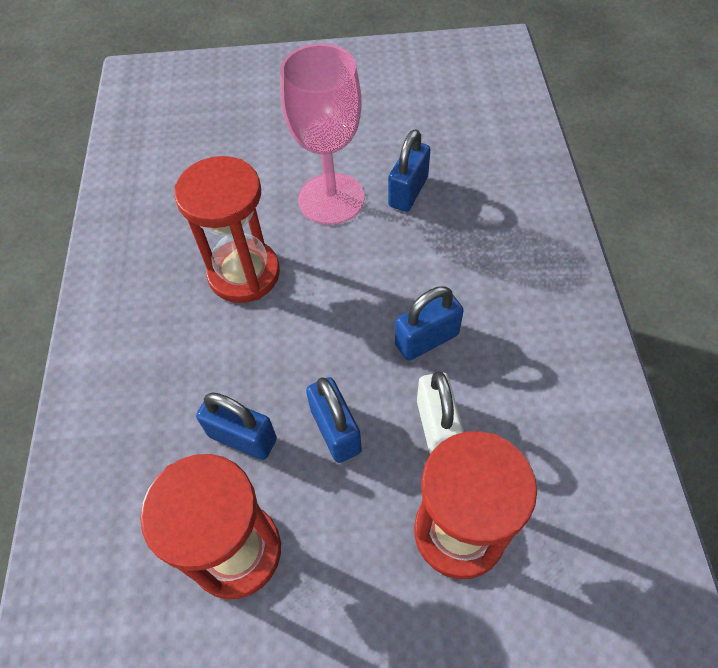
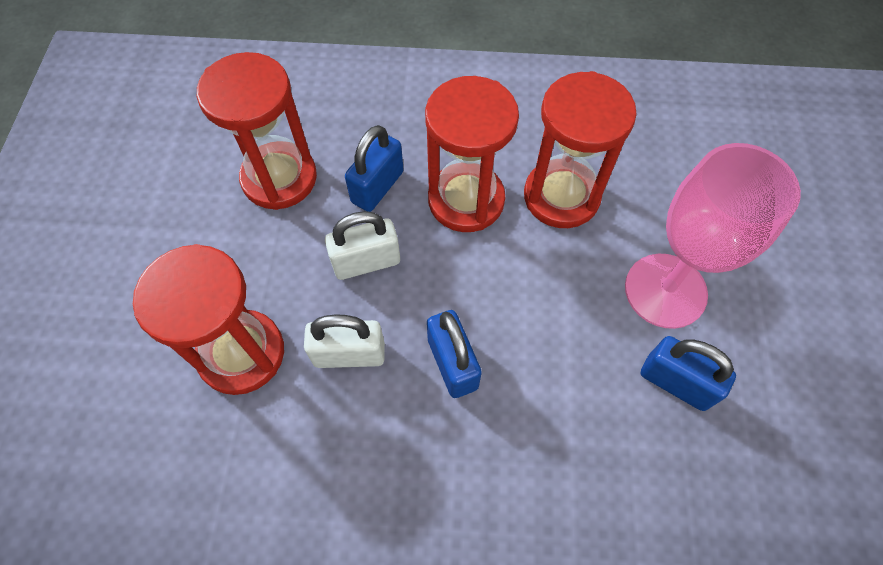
camera: 95 degrees right, 5 degrees up
(253, 351) = (466, 200): none -> red hourglass
(335, 431) = (366, 262): blue padlock -> white padlock

